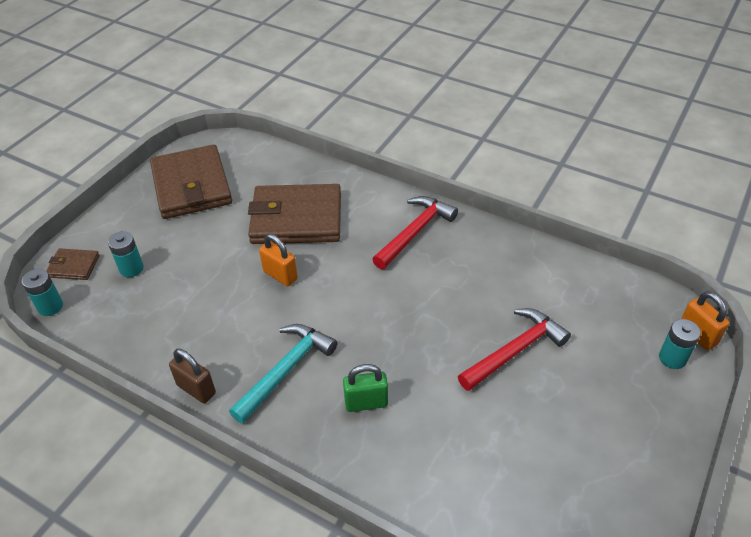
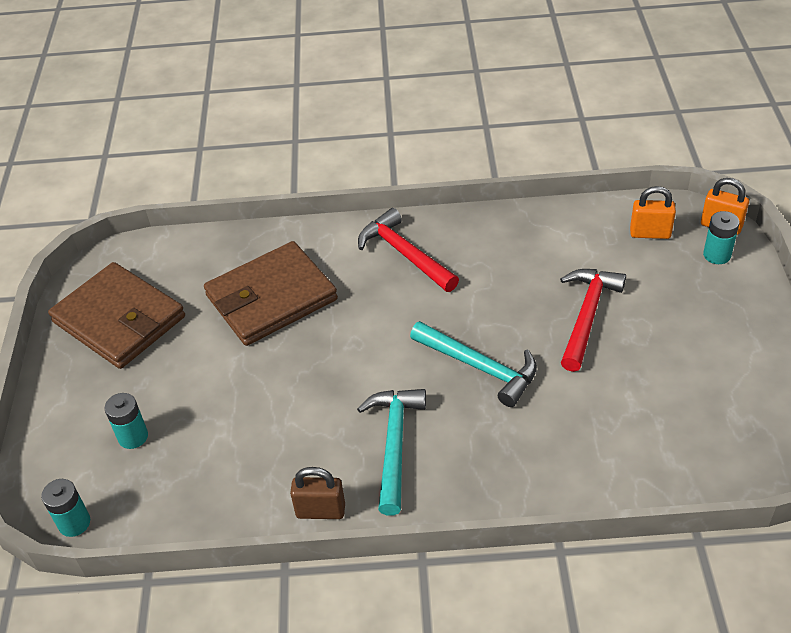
camera: 30 degrees left, 0 degrees up
(73, 266) = (60, 469): brown wallet -> none
(280, 275) = (306, 361): orange padlock -> orange padlock (650, 233)
(366, 403) = (496, 431): green padlock -> none
(396, 346) = (479, 367): none -> turquoise hammer
(414, 232) = (405, 254): red hammer -> red hammer turned 45 degrees counterclockwise

